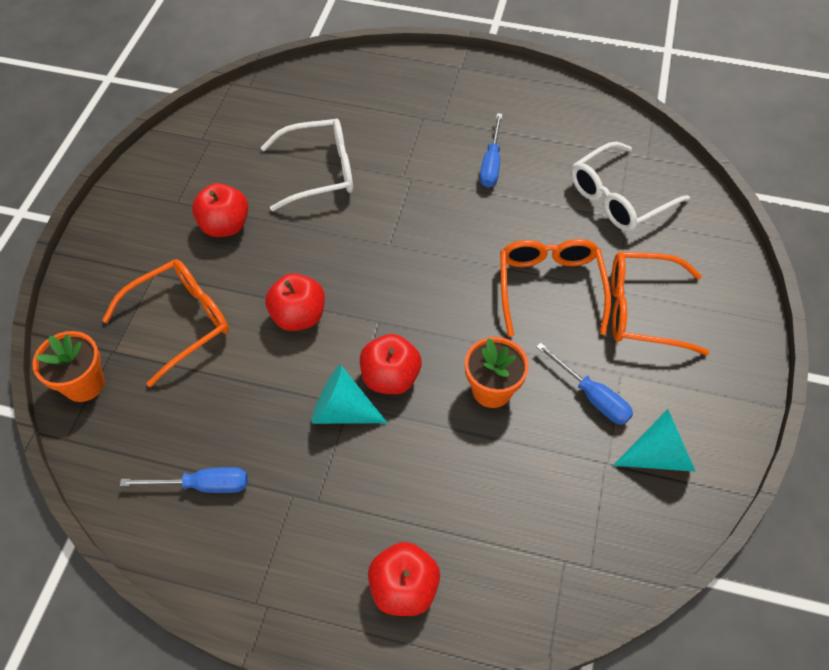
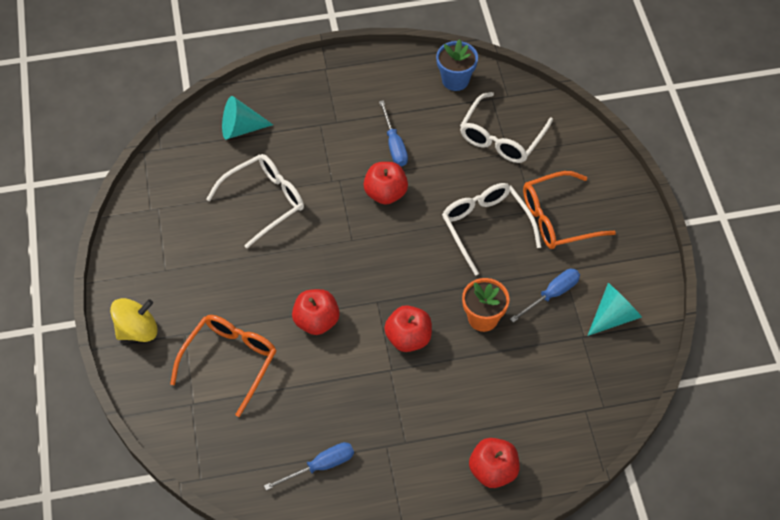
camera: 25 degrees left, 0 degrees up
(84, 384) = (187, 435): orange flower pot -> none
(109, 251) = (137, 330): none -> yellow spinning top
(225, 226) = (217, 274): red apple -> red apple (385, 193)
(342, 410) = (387, 375): turquoise cone -> turquoise cone (241, 128)
(550, 287) = (486, 227): orange glasses -> white glasses
(591, 396) = (552, 295): blue screwdriver -> blue screwdriver turned 60 degrees counterclockwise
(595, 122) = (455, 80): none -> blue flower pot

